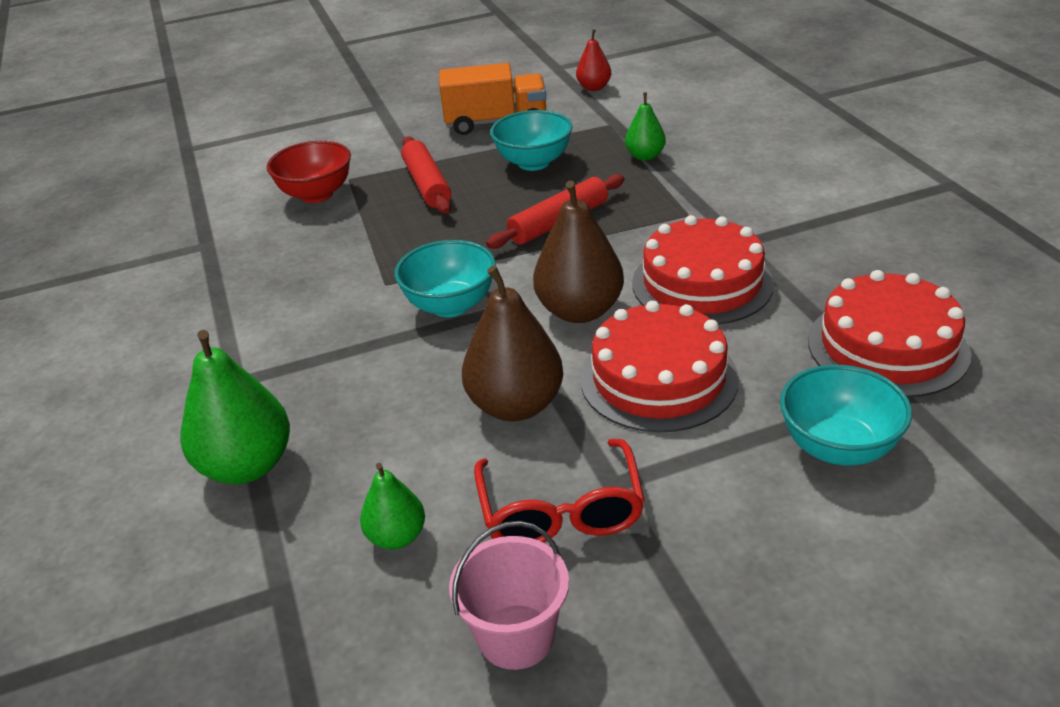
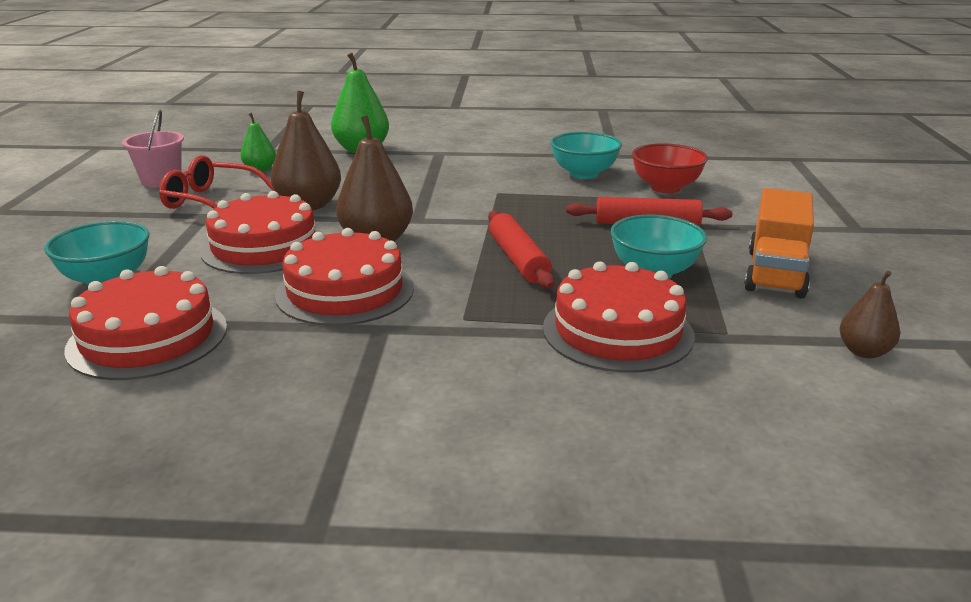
camera: 110 degrees right, 10 degrees down
(450, 305) = (443, 206): turquoise bowl -> turquoise bowl (584, 174)
(594, 87) = (864, 352): red pear -> brown pear
(645, 156) = (617, 331): green pear -> red cake

